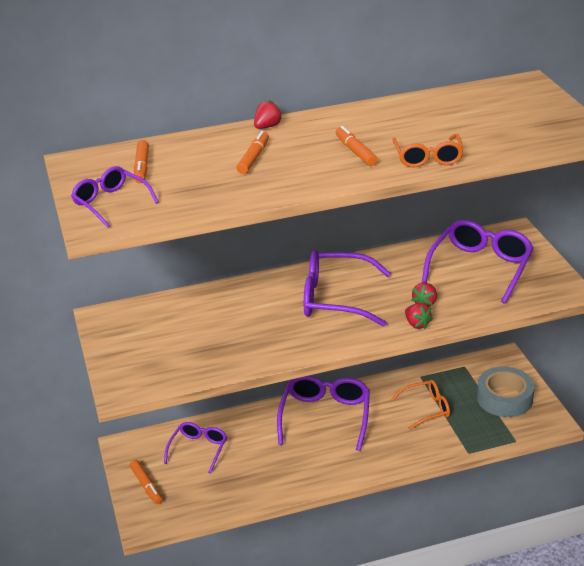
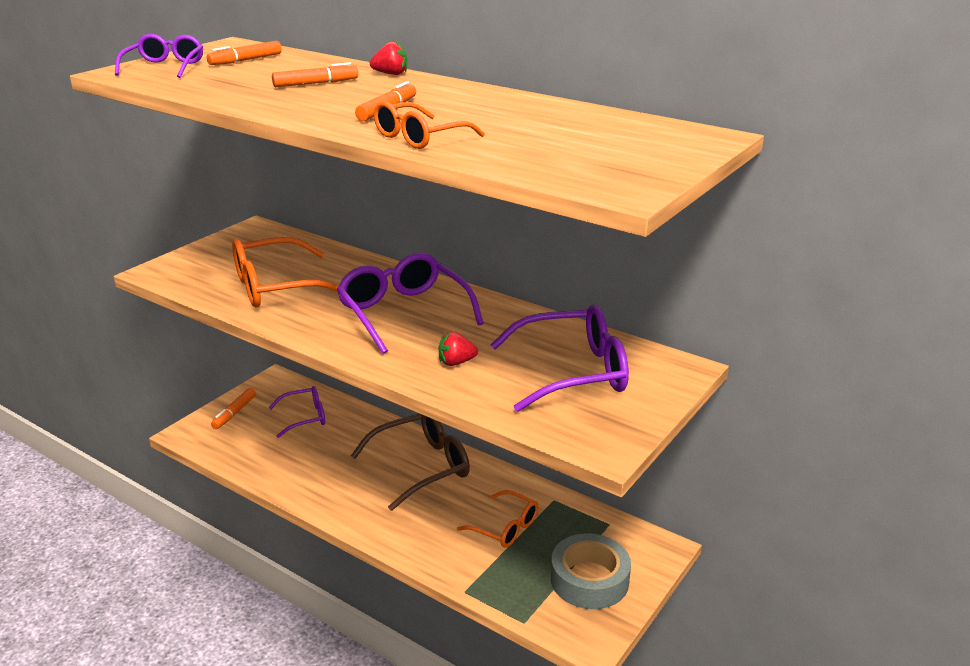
camera: 50 degrees right, 5 degrees down
(227, 338) = (277, 287): none -> orange glasses
(325, 417) = (421, 466): purple glasses -> brown glasses
(417, 324) = (409, 371): red strawberry -> none

